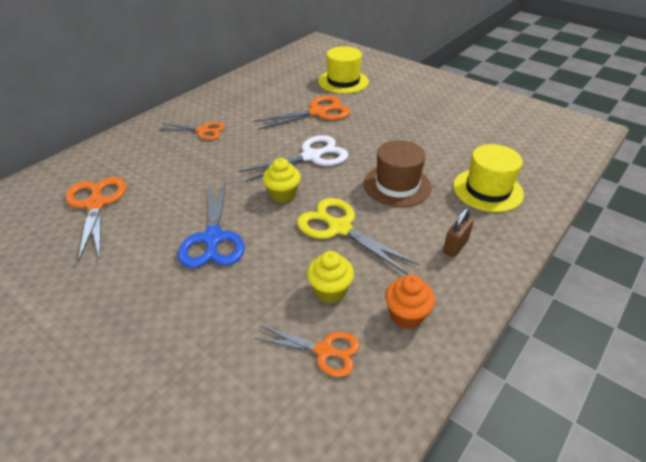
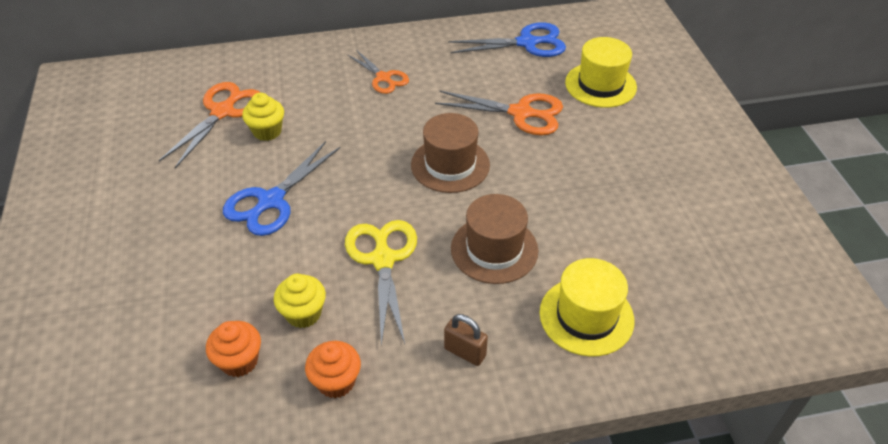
camera: 40 degrees right, 5 degrees up
(274, 78) = (527, 43): none -> blue scissors
(282, 195) = (374, 192): yellow cupcake -> yellow cupcake (267, 131)
(311, 156) = (450, 165): white scissors -> brown hat
(324, 351) = (239, 361): orange scissors -> orange cupcake
(455, 246) = (465, 352): brown padlock -> brown padlock turned 45 degrees clockwise

